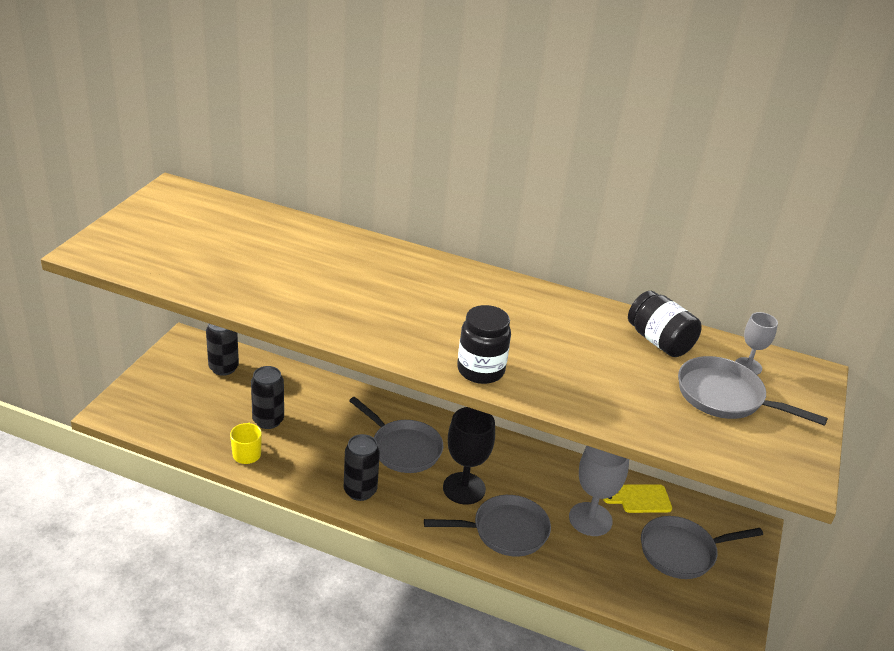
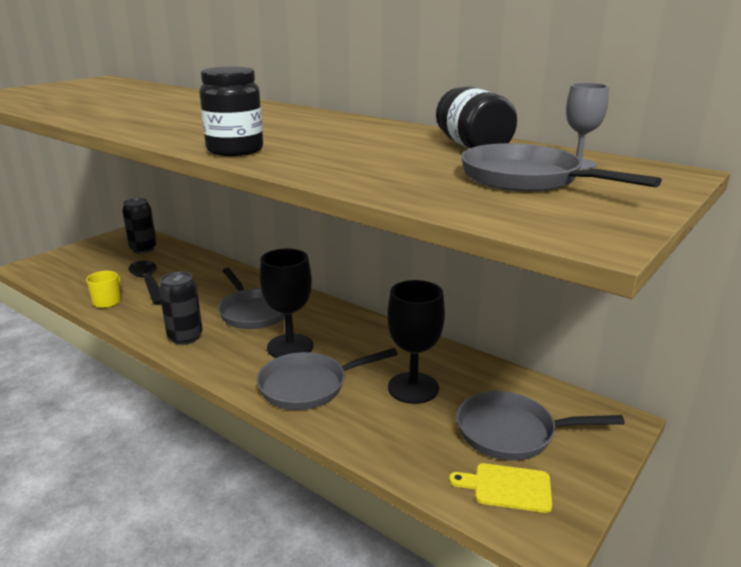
camera: 20 degrees right, 10 degrees down
(268, 420) = (148, 282): black can -> black spoon
(505, 531) = (308, 386): grey pan -> grey pan turned 150 degrees clockwise
(590, 519) = (413, 388): grey goblet -> black goblet
(641, 499) = (484, 377): yellow cutting board -> yellow cutting board (507, 487)

